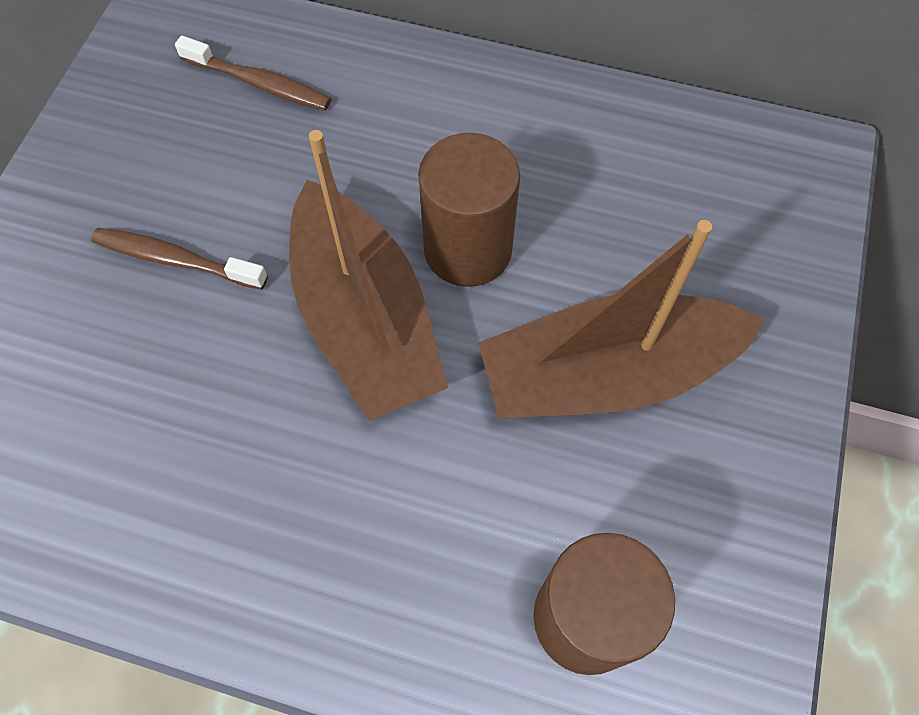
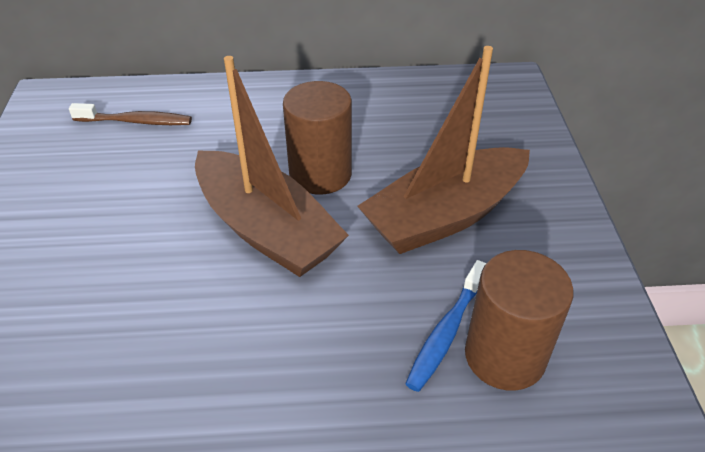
camera: 20 degrees left, 20 degrees down
(175, 259) = (109, 230): brown toothbrush -> none
(527, 557) = (446, 332): none -> blue toothbrush

